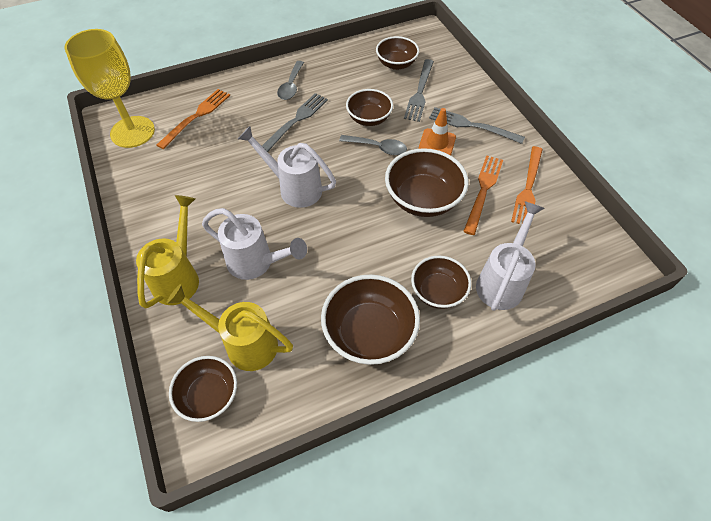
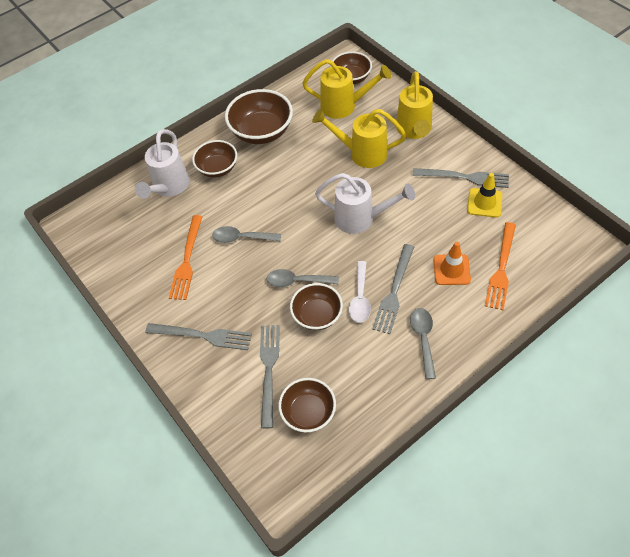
camera: 170 degrees right, 0 degrees up
(132, 132) = (551, 234): yellow goblet -> none
(166, 203) = (464, 177): none -> grey fork
(167, 173) = (484, 203): none -> yellow traffic cone
(256, 263) = (361, 153): white watering can -> yellow watering can
(327, 122) = (360, 298): none -> white spoon
(423, 199) = (241, 238): brown bowl -> grey spoon
(437, 143) = (237, 302): orange traffic cone -> orange traffic cone (451, 270)
(528, 188) = (145, 274): orange fork -> none

